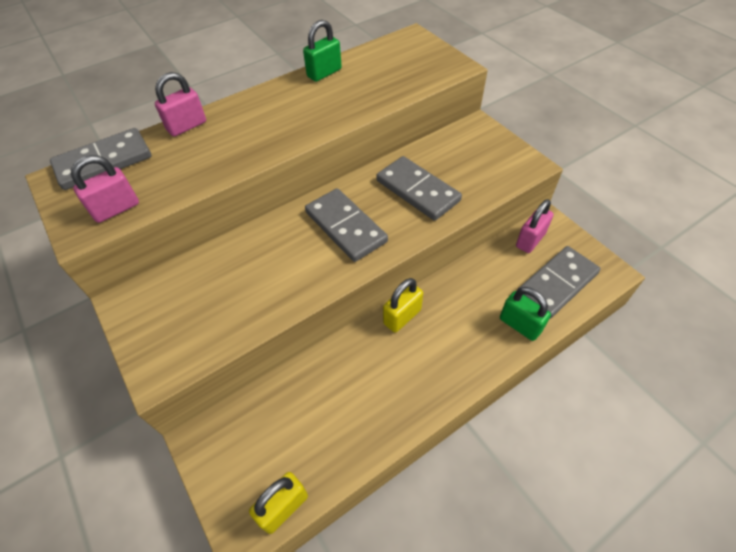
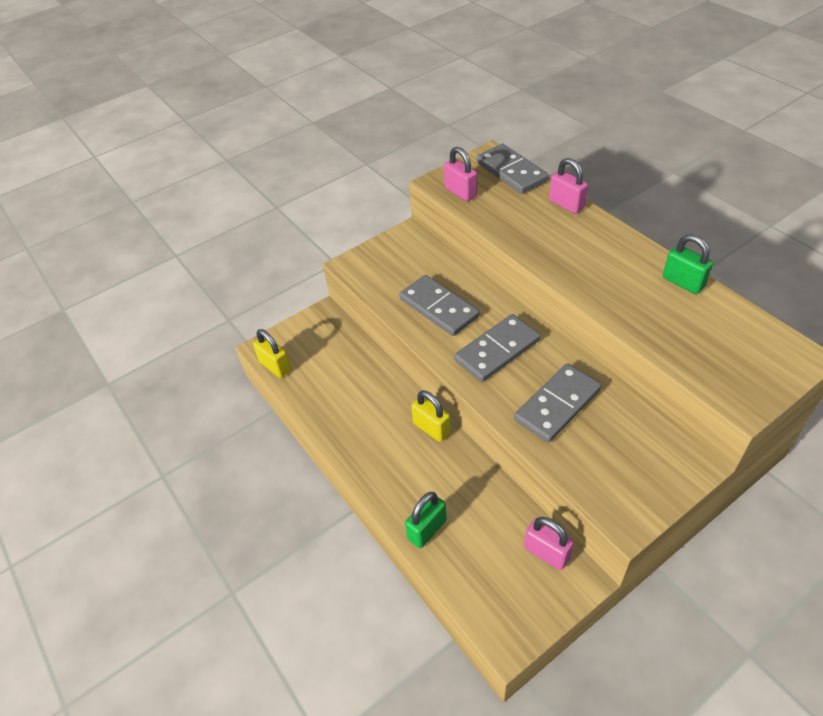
camera: 90 degrees right, 5 degrees down
(556, 284) = (483, 573): grey domino -> grey domino (439, 308)

